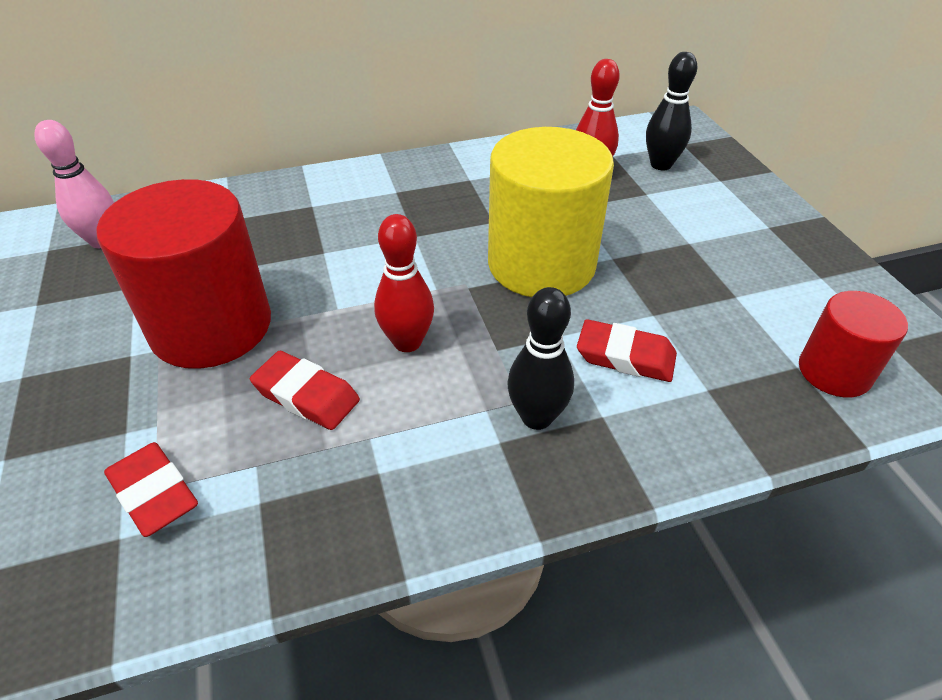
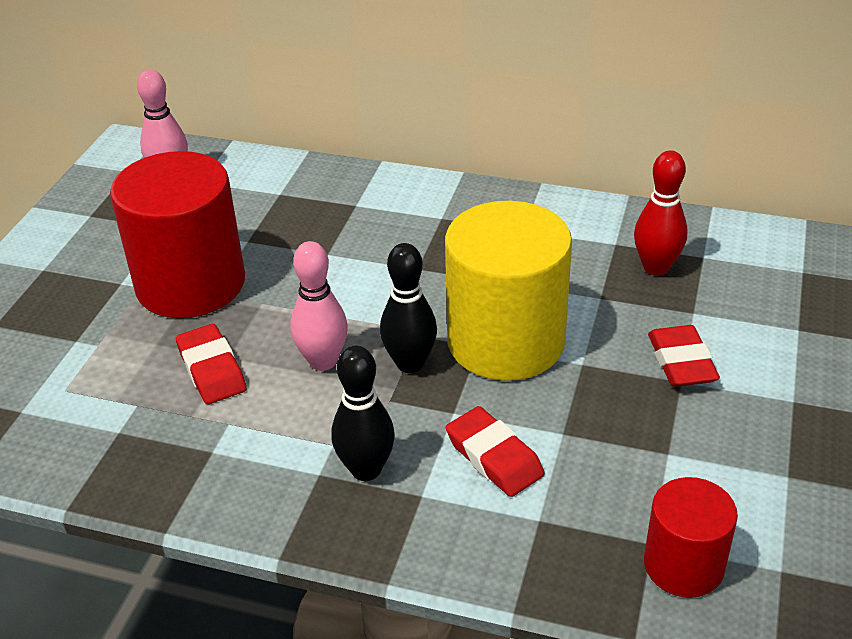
camera: 35 degrees right, 5 degrees down
(154, 493) = (61, 392): red eraser -> red eraser (681, 362)
(407, 342) = (323, 361): red bowling pin -> pink bowling pin
(661, 165) = (746, 286): black bowling pin -> black bowling pin (410, 363)

